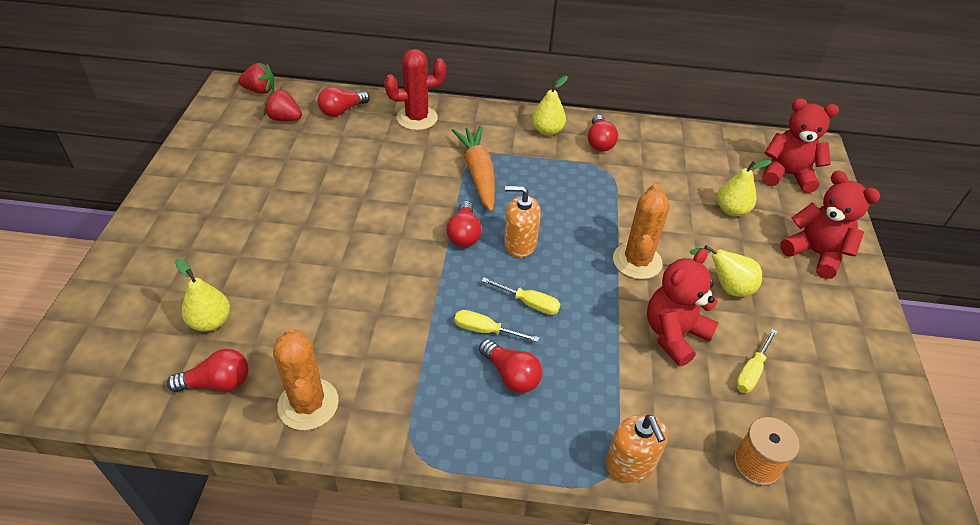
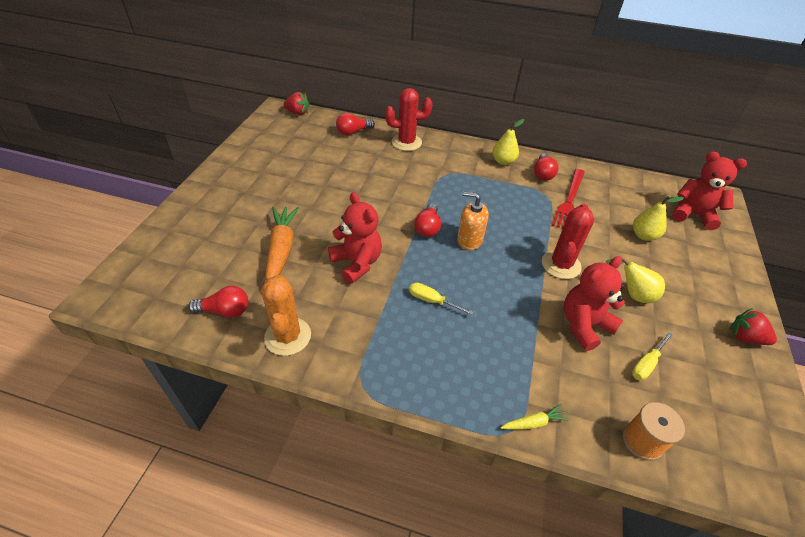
camera: 10 degrees right, 0 degrees up
(211, 322) = (230, 266): yellow pear -> none
(284, 118) = (311, 133): red strawberry -> red strawberry (745, 337)
(478, 173) = (445, 186): orange carrot -> orange carrot (281, 250)
(511, 375) = (447, 337): red light bulb -> none
(529, 303) = (470, 285): yellow screwdriver -> none
(630, 464) = (534, 423): orange soap dispenser -> yellow carrot
(637, 175) = (569, 200): none -> red fork
(637, 261) = (561, 265): orange cactus -> red cactus
(815, 253) = (711, 278): red teddy bear -> red teddy bear (357, 263)

